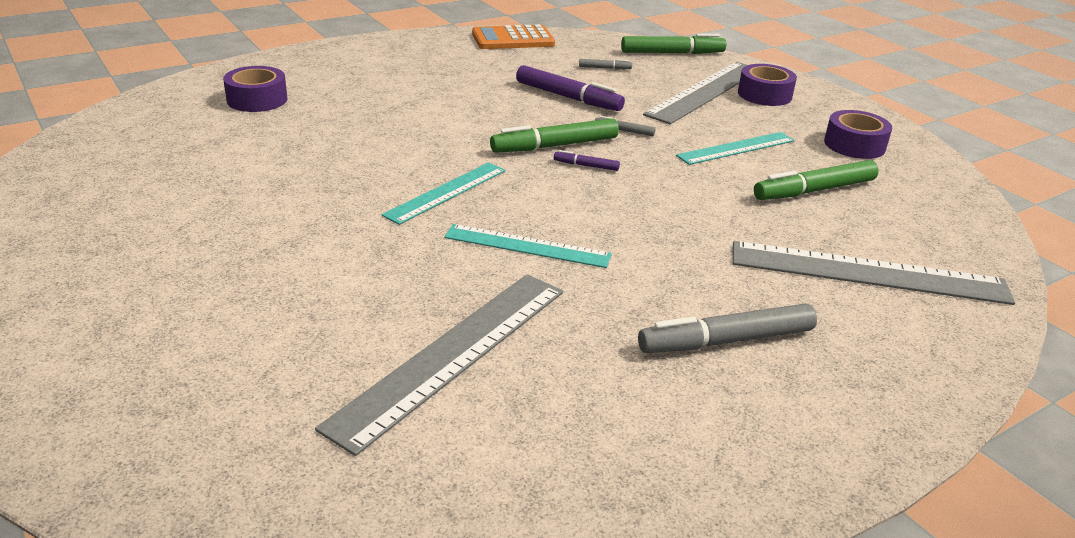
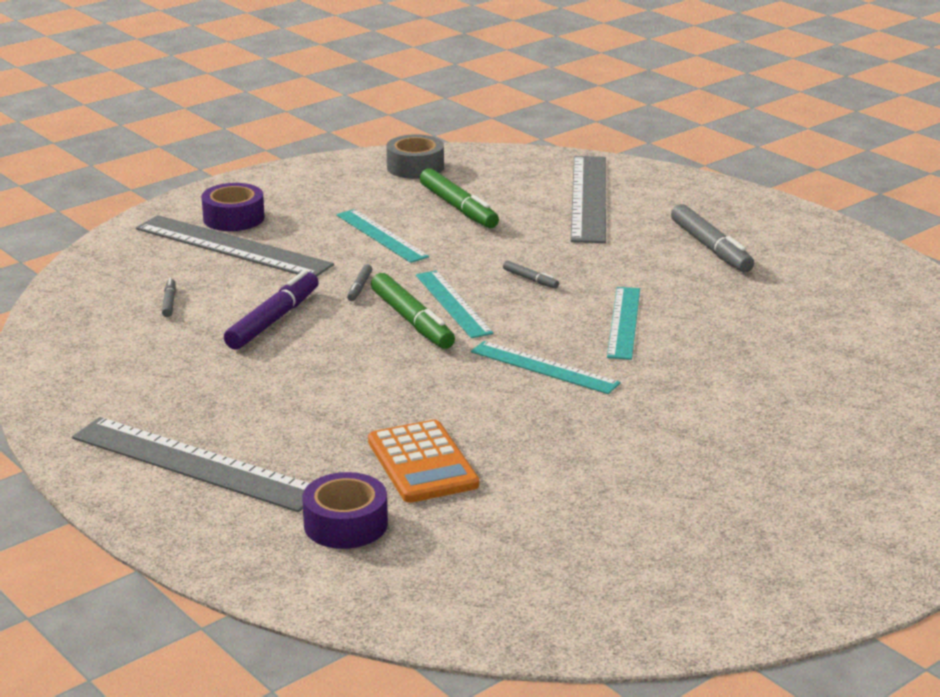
camera: 95 degrees left, 5 degrees down
(452, 354) = (793, 339): grey ruler -> grey ruler (194, 464)
(513, 39) = (63, 367): orange calculator -> orange calculator (422, 463)
(586, 166) = (453, 304): purple marker -> turquoise ruler
(636, 208) = (530, 279): none -> grey marker
(672, 53) = (105, 263): green marker -> none
(854, 145) = (352, 186): purple tape -> none
(919, 179) = (415, 167): none -> grey tape

